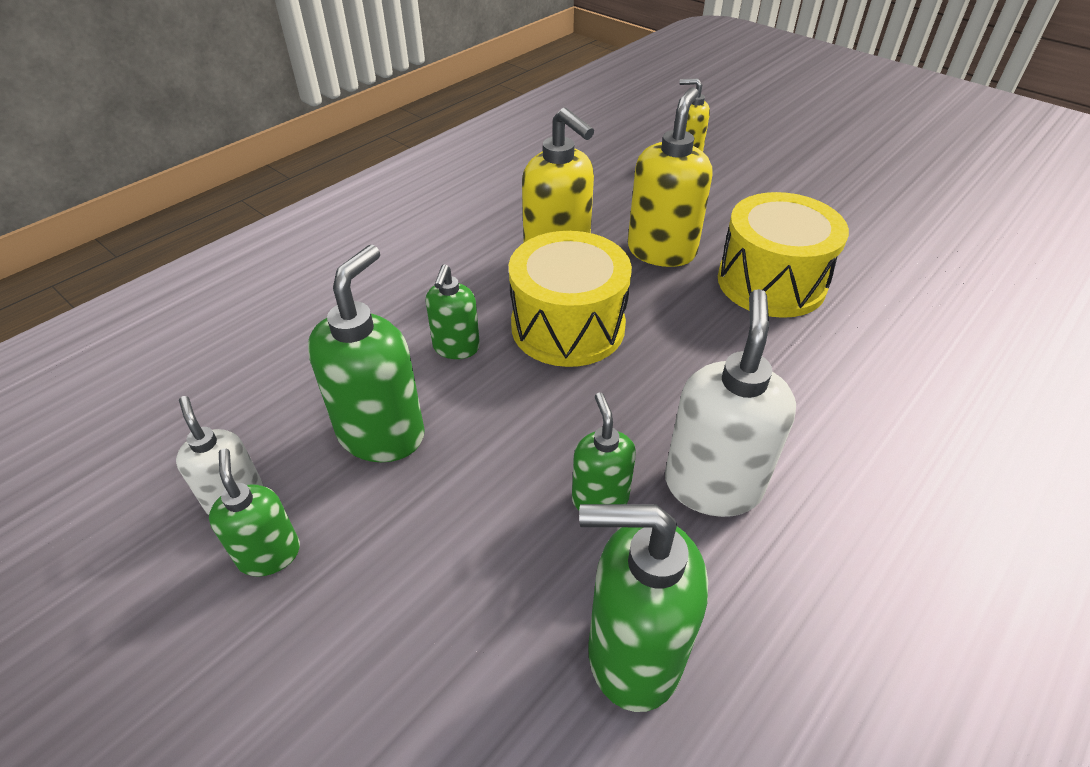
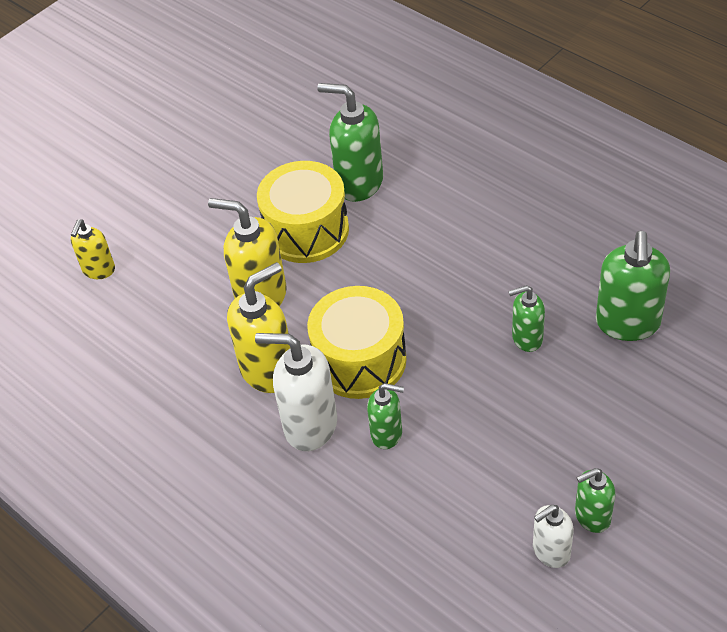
camera: 85 degrees left, 5 degrees up
(382, 434) = (482, 470): green soap dispenser -> green soap dispenser (359, 183)
(712, 485) = (510, 281): white soap dispenser -> white soap dispenser (309, 425)

